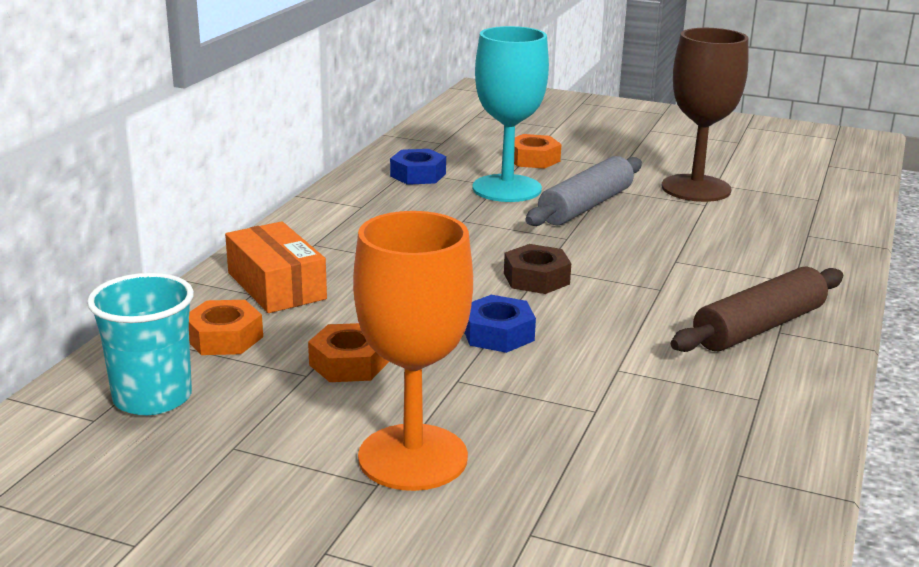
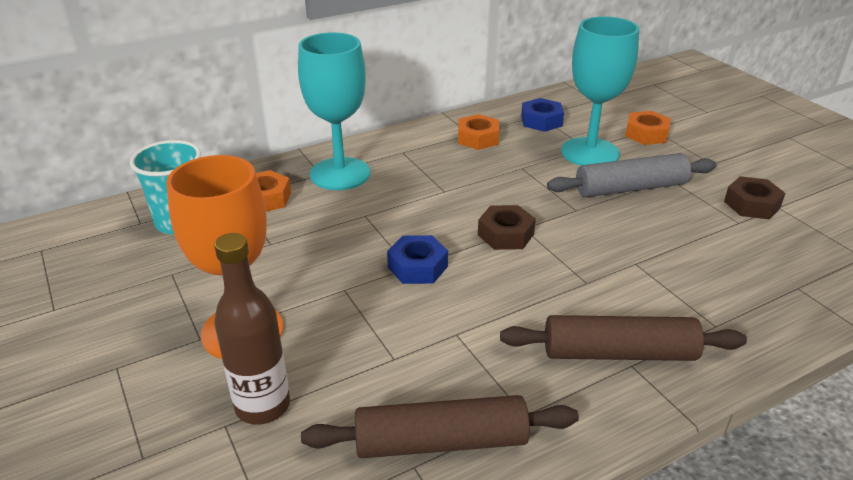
camera: 40 degrees right, 10 degrees up
(276, 286) = (340, 174): orange box -> turquoise goblet
(349, 363) = (302, 247): orange nut -> orange nut (478, 138)
(540, 501) = (262, 406): none -> brown bottle
(696, 188) = (751, 204): brown goblet -> brown nut
(729, 447) = (441, 442): none -> brown rolling pin

